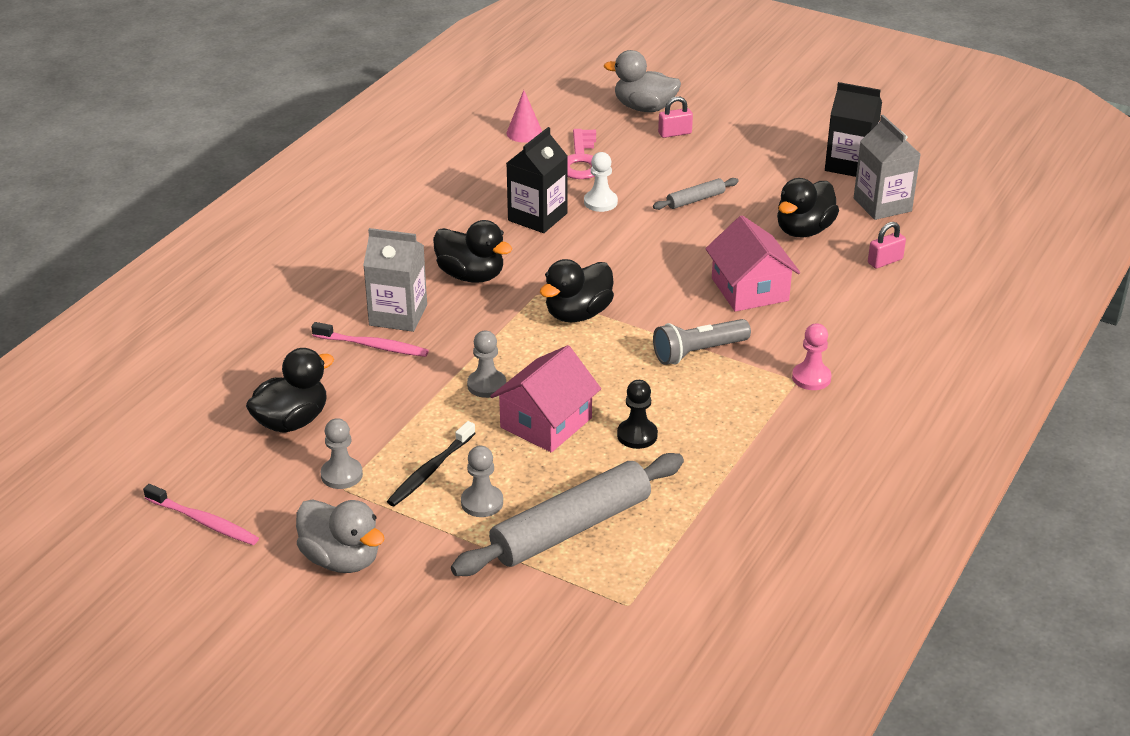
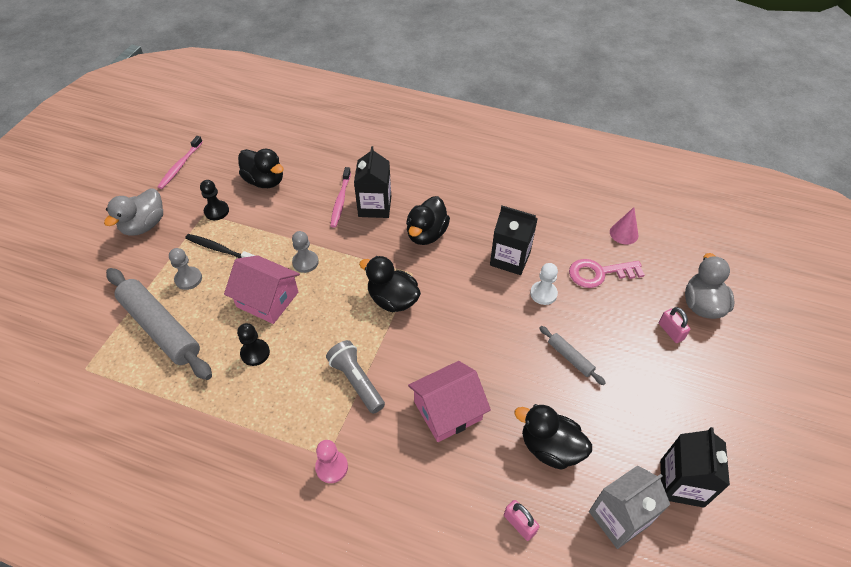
camera: 80 degrees right, 15 degrees up
(341, 475) = (216, 211): grey pawn -> black pawn
(398, 315) = (375, 206): grey carton -> black carton

